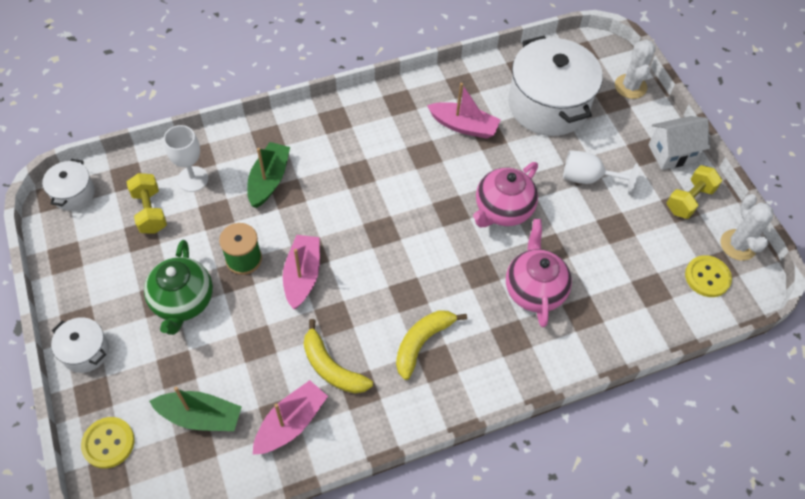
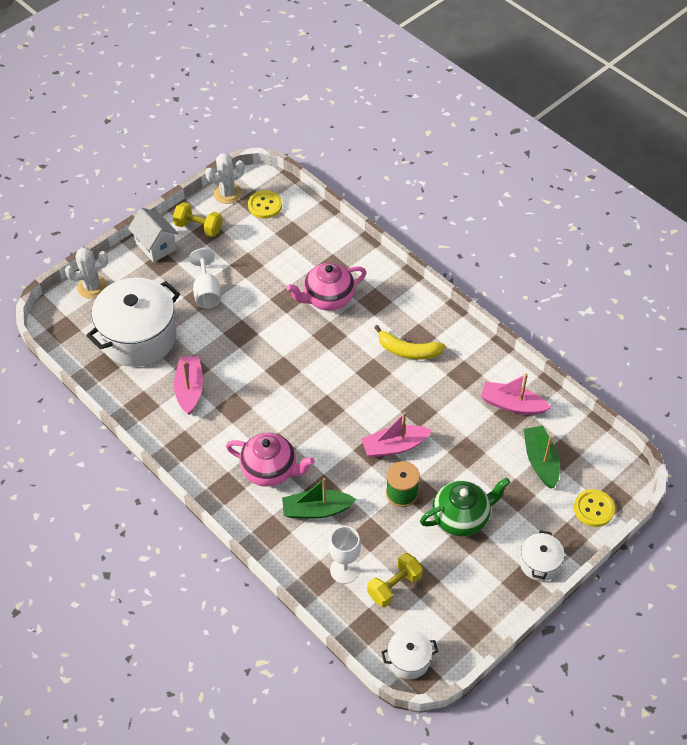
camera: 110 degrees left, 5 degrees down
(331, 367) = (458, 397): yellow banana -> none
(502, 210) = (265, 337): pink teapot -> pink teapot (270, 470)

